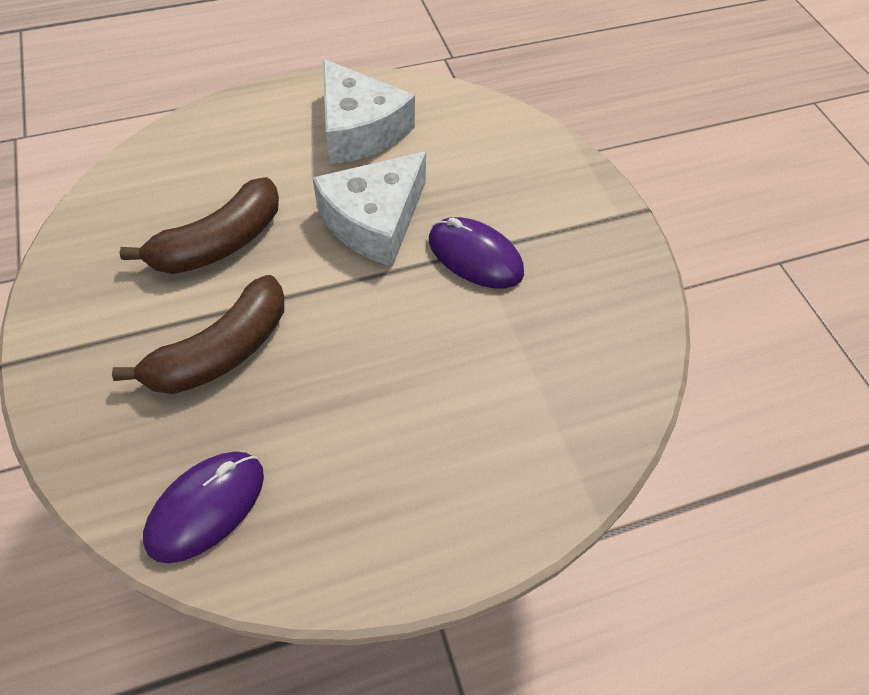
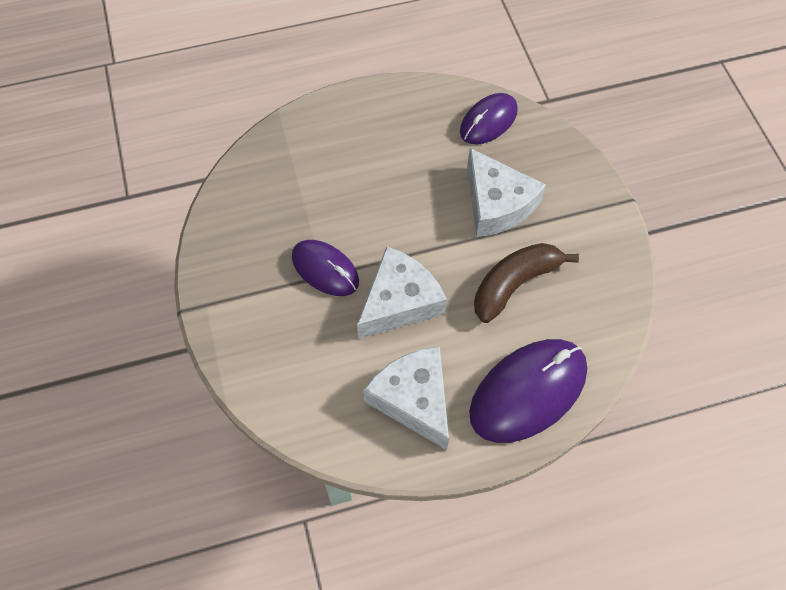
camera: 175 degrees left, 5 degrees up
(222, 351) = (497, 204): brown banana -> white cheese
(229, 136) = (528, 392): none -> purple mouse

